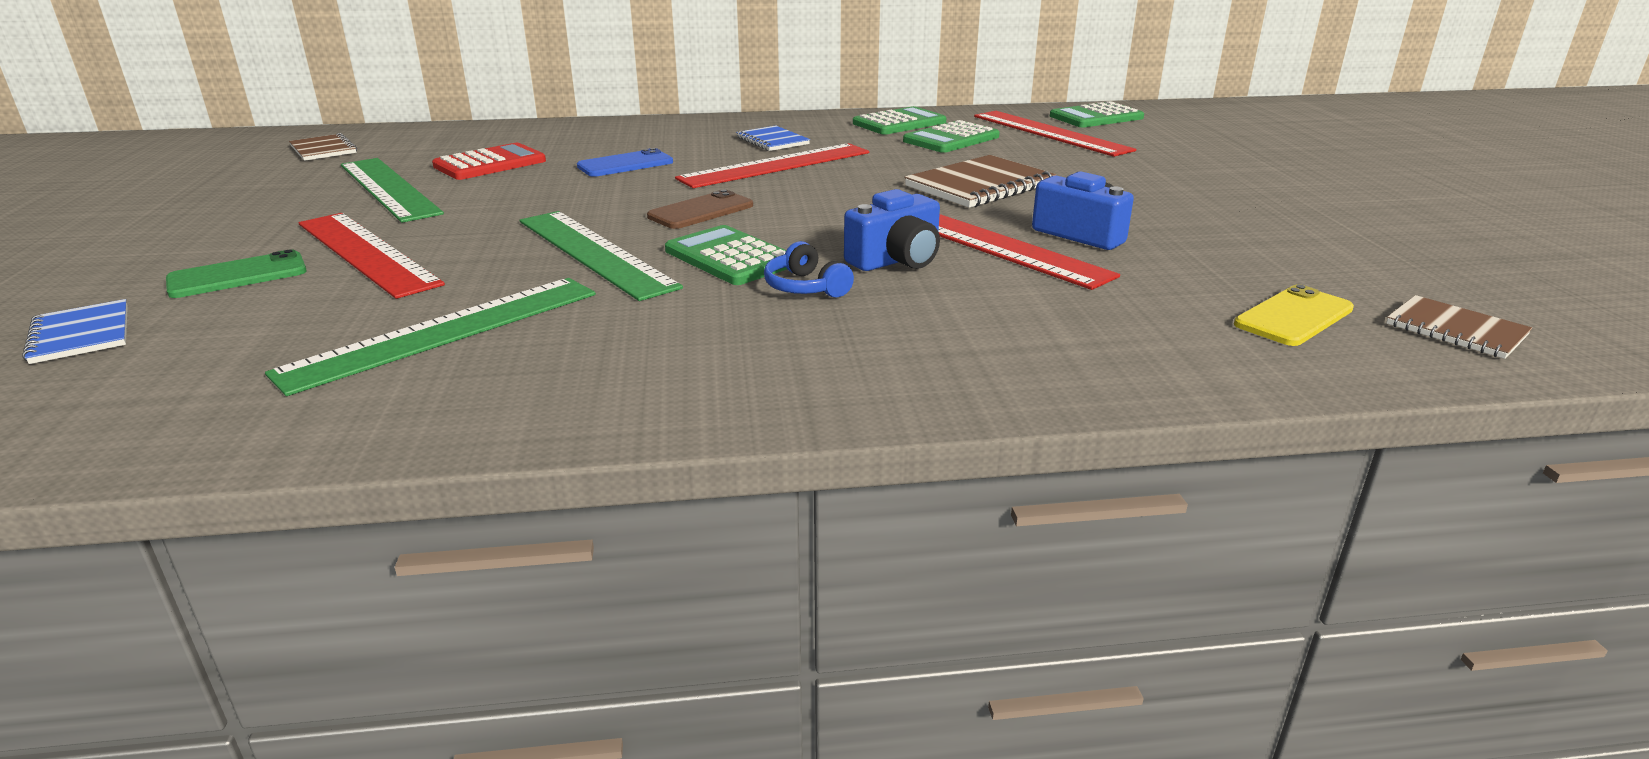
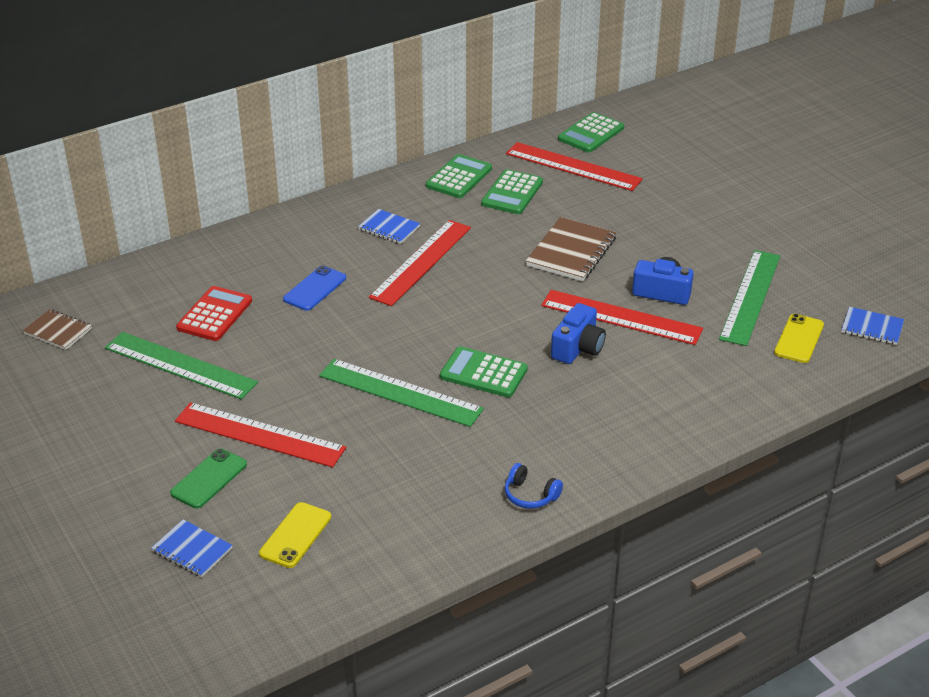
camera: 25 degrees left, 10 degrees up
(225, 353) = (295, 535): none -> yellow phone
(444, 331) = (392, 483): green ruler -> green ruler (750, 296)
(701, 211) = (422, 331): brown phone -> none
(805, 287) = (548, 388): blue headphones -> blue headphones (530, 495)
(1456, 330) = (872, 327): brown notebook -> blue notebook

